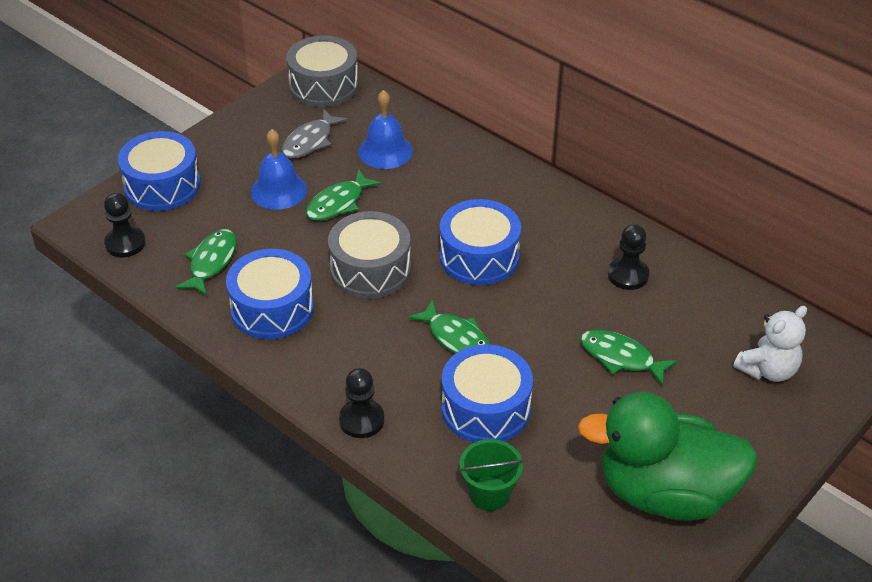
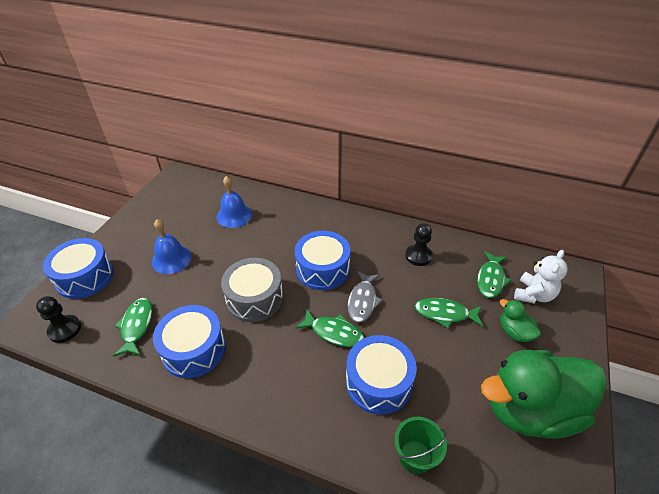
camera: 20 degrees left, 0 degrees up
(310, 141) = (182, 221): grey fish -> grey fish (362, 301)
(324, 85) = (180, 184): grey drum -> none
(338, 203) = (215, 257): green fish -> green fish (490, 279)
(361, 420) = (294, 424): black pawn -> none
(705, 406) = (514, 332): none -> green duck

